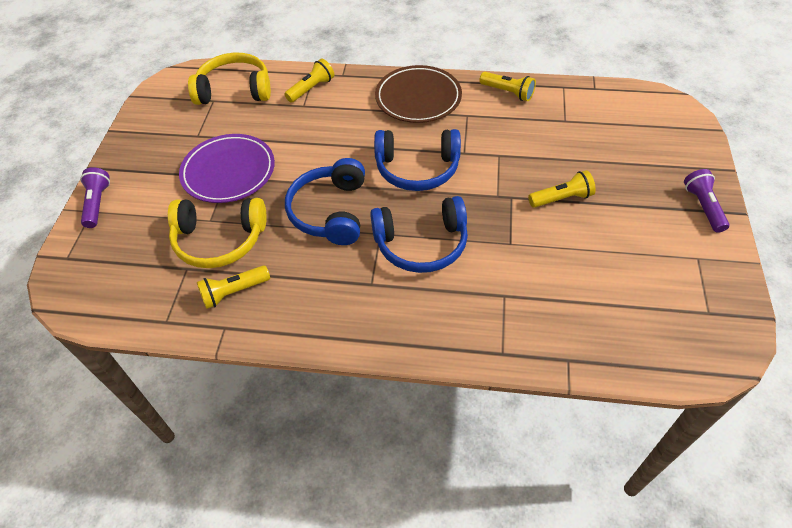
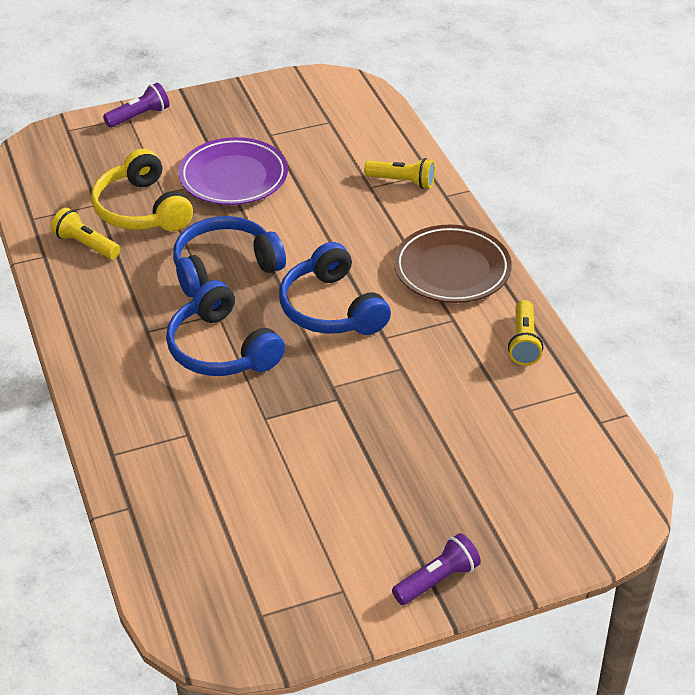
camera: 60 degrees right, 10 degrees down
(234, 90) = (357, 129): yellow headphones -> none
(561, 198) = (364, 442): yellow flashlight -> none

